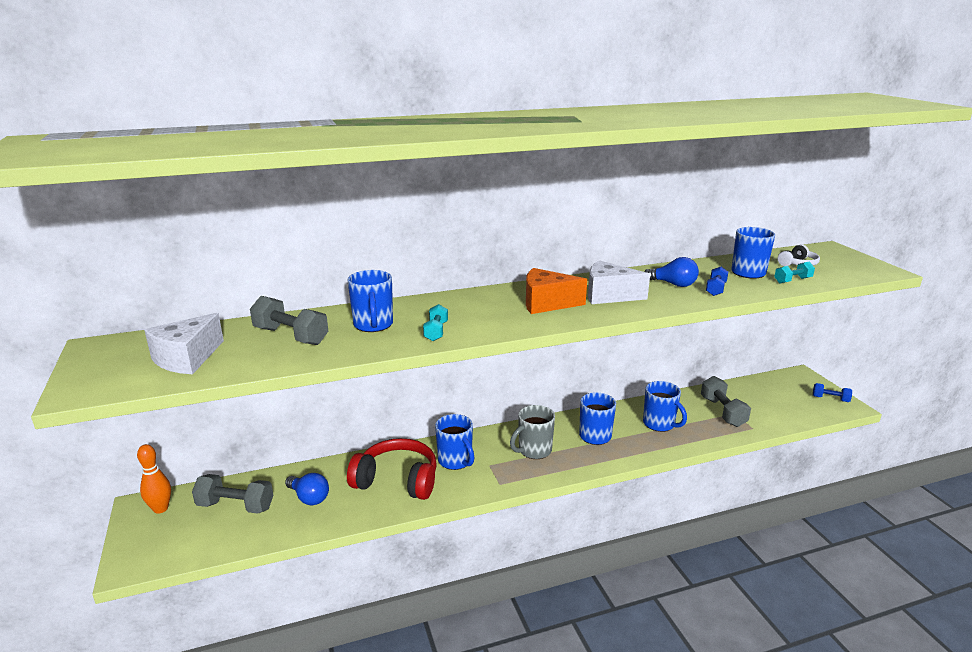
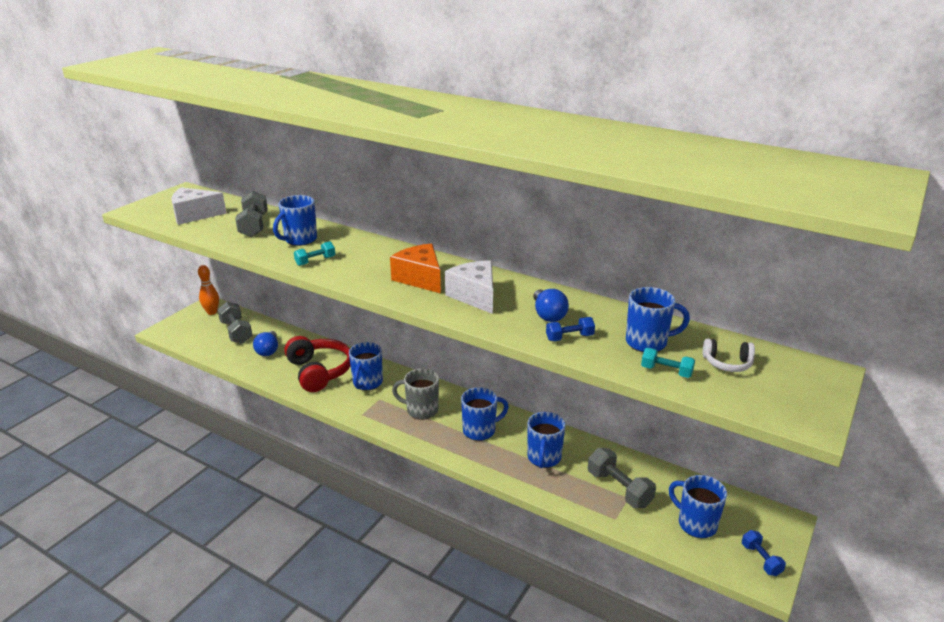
camera: 50 degrees right, 5 degrees up
(722, 412) = (619, 489): grey dumbbell -> grey dumbbell turned 75 degrees counterclockwise
(781, 403) = (695, 524): none -> blue mug

